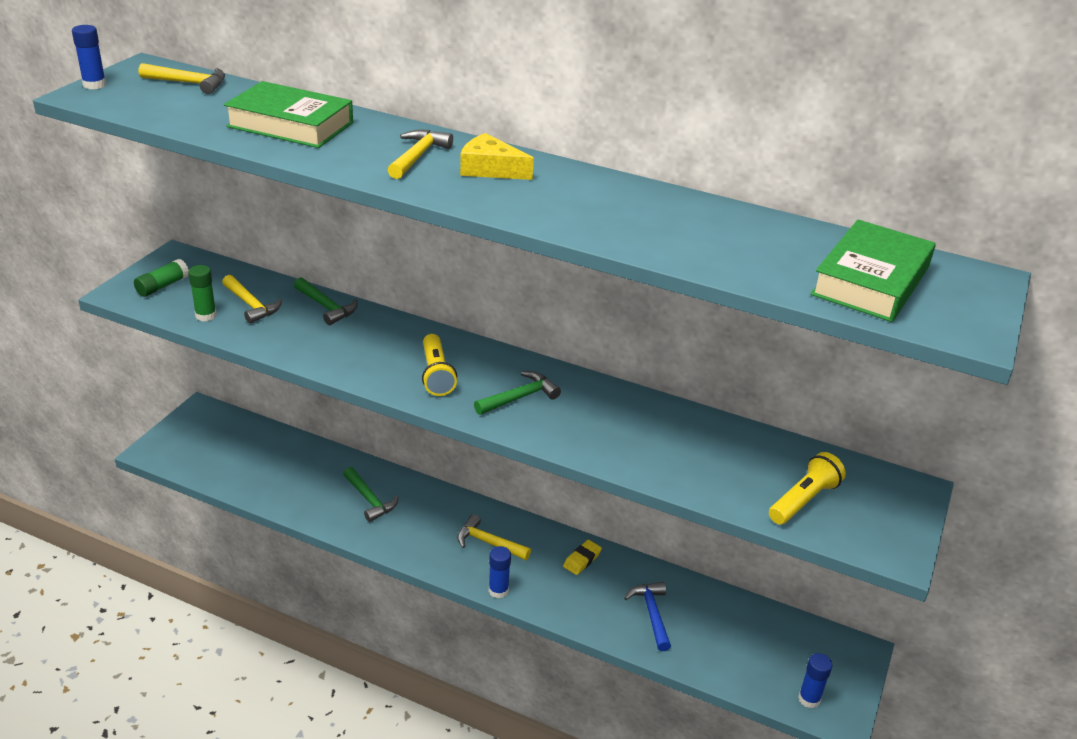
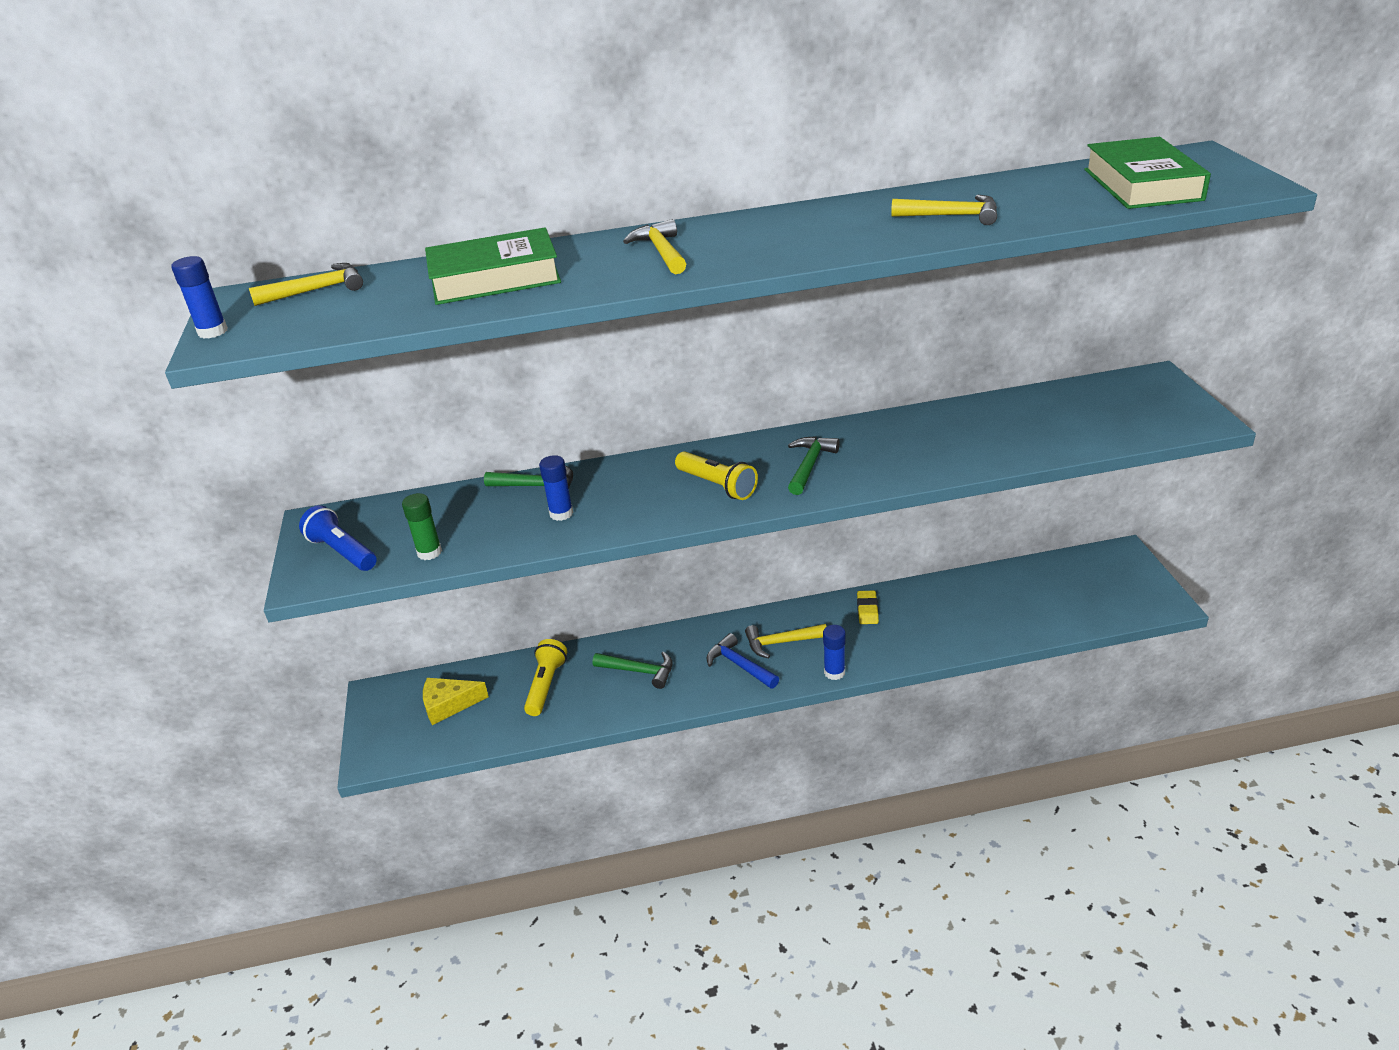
camera: 30 degrees left, 0 degrees up
(162, 286) = (342, 552): green glue stick -> blue flashlight
(251, 305) = (462, 521): yellow hammer -> yellow hammer (953, 216)
(490, 169) = (740, 235): yellow cheese -> yellow cheese (448, 705)
(651, 614) = (964, 616): blue hammer -> blue hammer (739, 665)
(803, 500) = (1105, 422): yellow flashlight -> yellow flashlight (546, 685)
(809, 699) = (1133, 604): blue glue stick -> blue glue stick (561, 513)

